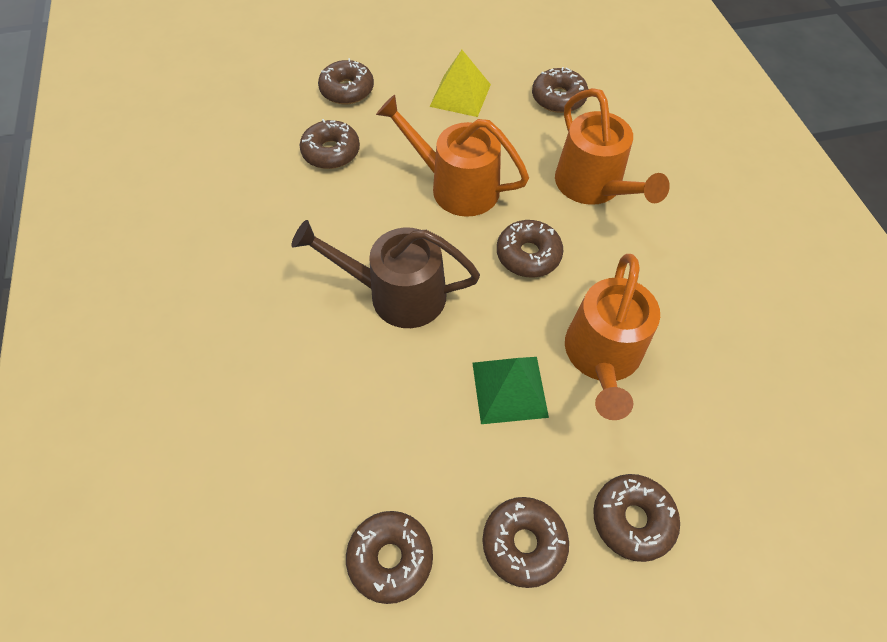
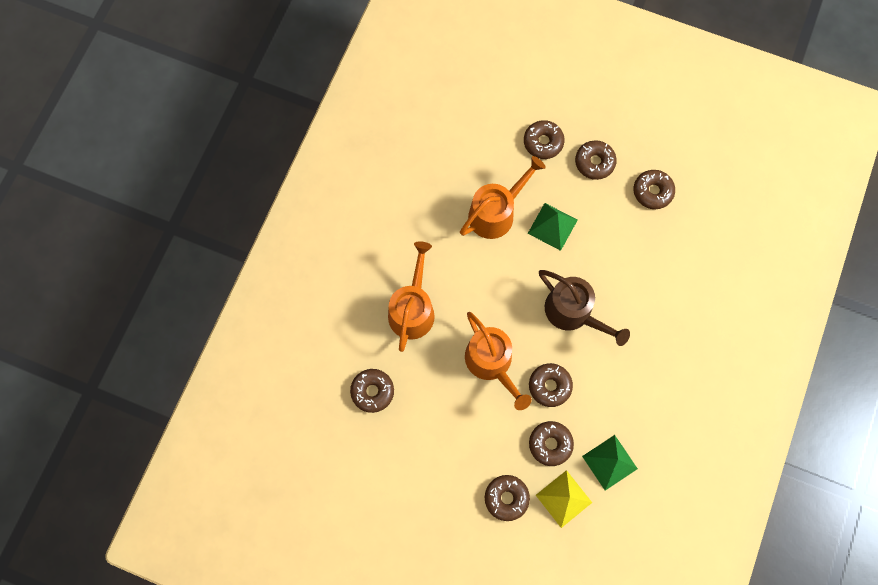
camera: 145 degrees left, 15 degrees up
(250, 171) = (609, 462): none -> green pyramid
(460, 95) = (434, 439): yellow pyramid -> yellow pyramid (563, 498)
(528, 255) = (486, 290): brown donut -> brown donut (549, 386)

